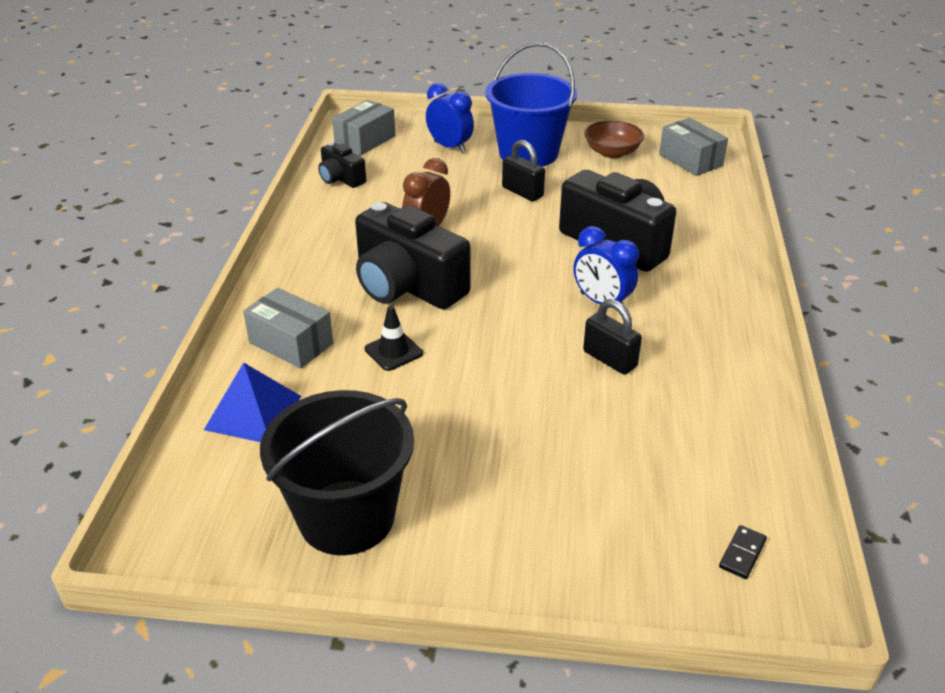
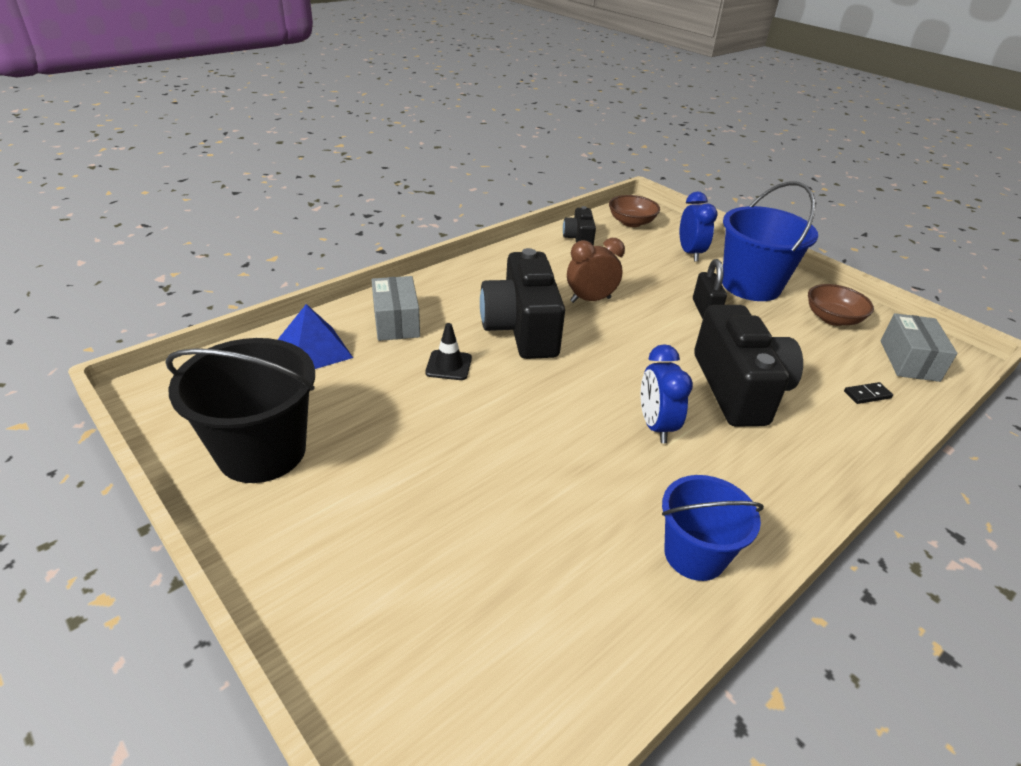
camera: 40 degrees right, 0 degrees up
(365, 140) = (631, 222): grey box -> brown bowl
(609, 359) = (598, 473): black padlock -> none
(727, 370) = (694, 554): none -> blue bucket
(742, 554) = (476, 724): black domino -> black domino (867, 395)

